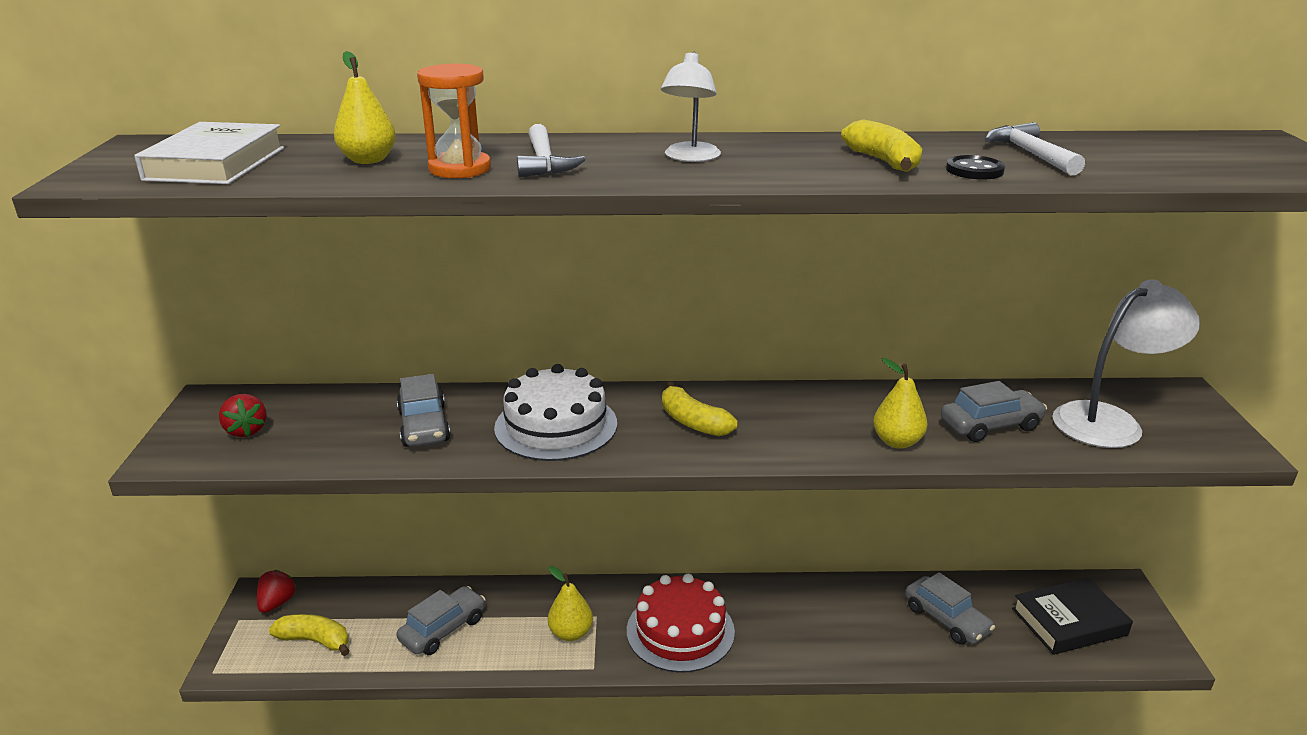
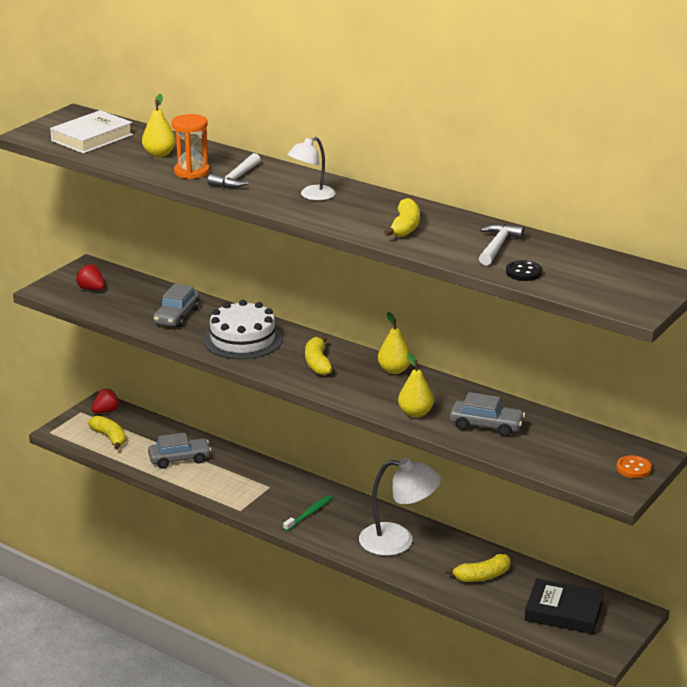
camera: 35 degrees right, 0 degrees up
(246, 430) = (91, 289): red strawberry -> red strawberry turned 120 degrees clockwise
(571, 633) = (246, 489): yellow pear -> yellow pear (394, 370)
(680, 631) = (309, 513): red cake -> green toothbrush
(946, 619) = (482, 576): grey car -> yellow banana
(974, 170) = (439, 246): black button -> black button (523, 272)
(1109, 421) = (567, 450): white lamp -> white lamp (398, 541)
(1198, 414) = (633, 468): none -> orange button

